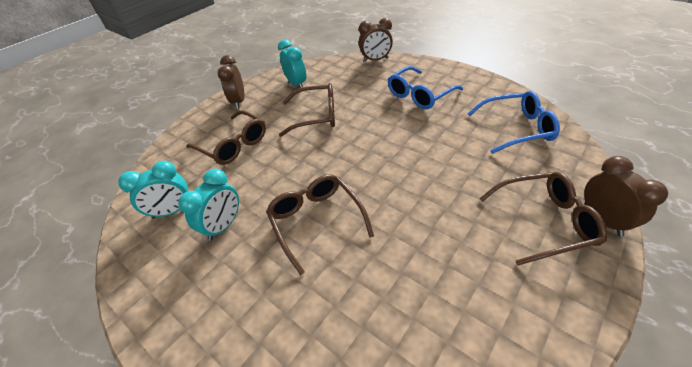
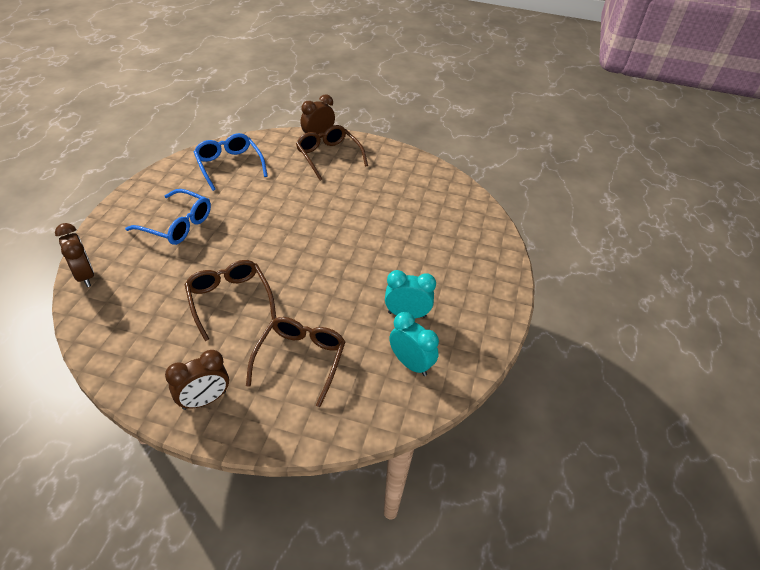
camera: 120 degrees left, 0 degrees up
(296, 84) = (152, 346): turquoise clock -> none
(316, 221) = (375, 258): brown glasses -> none

